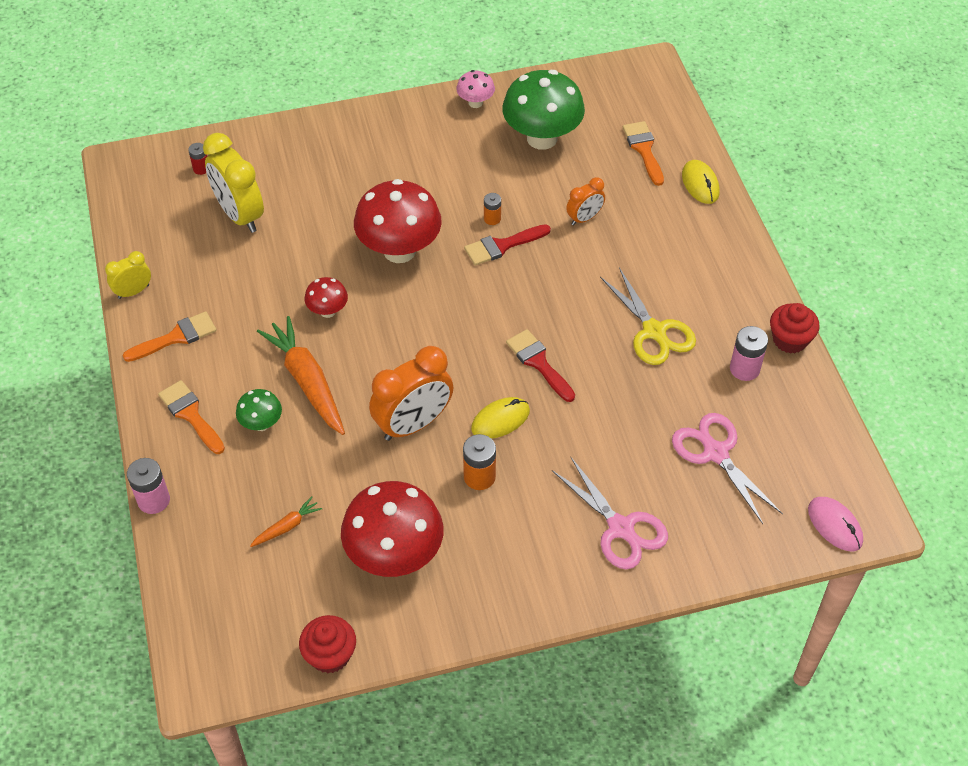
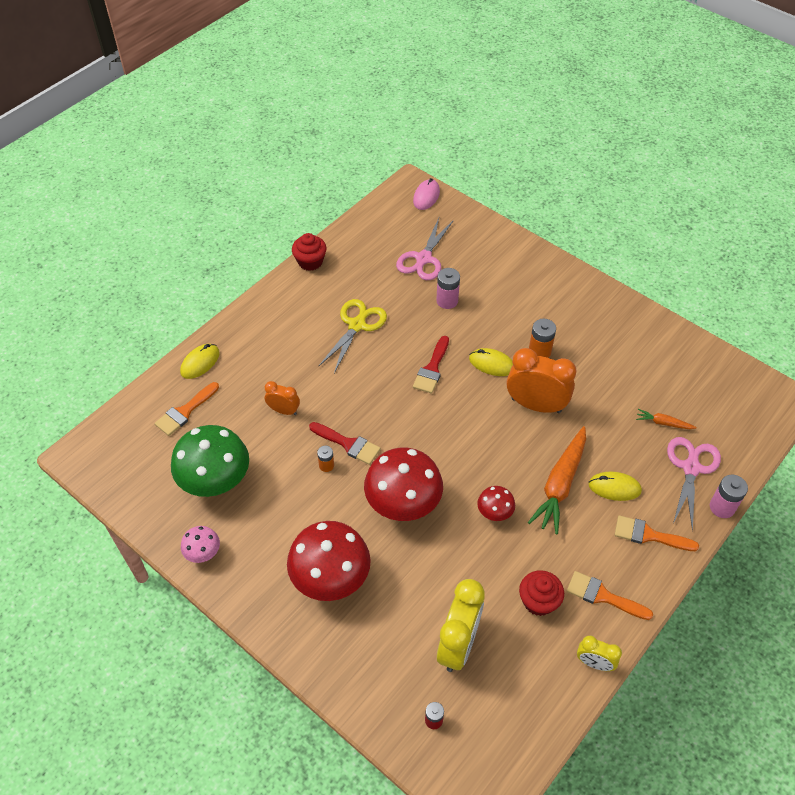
camera: 125 degrees left, 0 degrees up
(190, 414) = (649, 535): orange brush -> orange brush turned 90 degrees clockwise
(261, 423) = (614, 487): green mushroom -> yellow mouse
(330, 655) = (708, 353): red cupcake -> red cupcake (538, 601)
(394, 555) = (626, 360): red mushroom -> red mushroom (331, 579)
(620, 528) = (510, 275): pink scissors -> pink scissors (691, 468)
(744, 369) = (351, 272): pink battery -> pink battery (447, 301)

